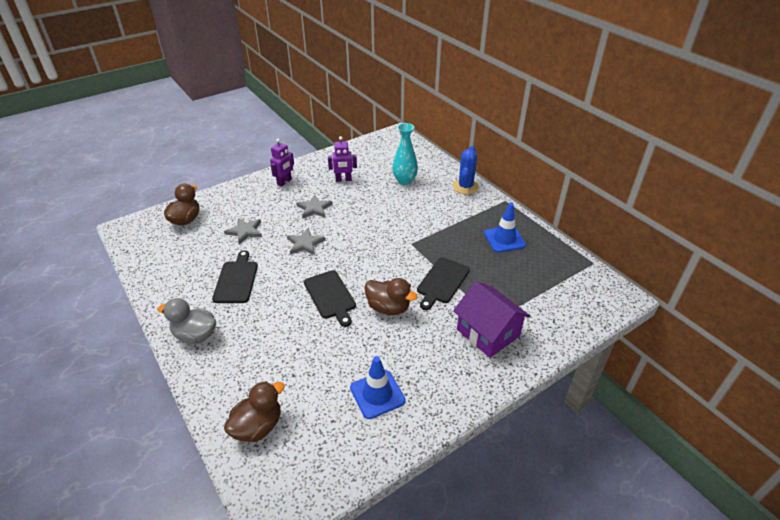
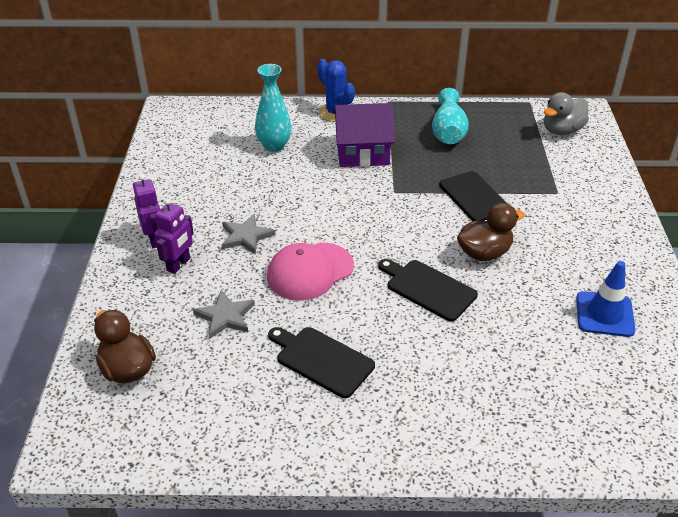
camera: 55 degrees left, 0 degrees up
(195, 335) = (397, 437): grey duck -> grey duck (562, 130)
(258, 426) = (593, 427): brown duck -> none
(305, 243) = (310, 271): grey star -> pink cap
(330, 296) = (428, 288): black cutting board -> black cutting board turned 150 degrees counterclockwise
(343, 180) = (214, 189): purple robot -> purple robot (179, 264)
(488, 333) = (572, 205): purple house -> purple house (362, 153)
(504, 239) = (448, 131): blue traffic cone -> turquoise vase

